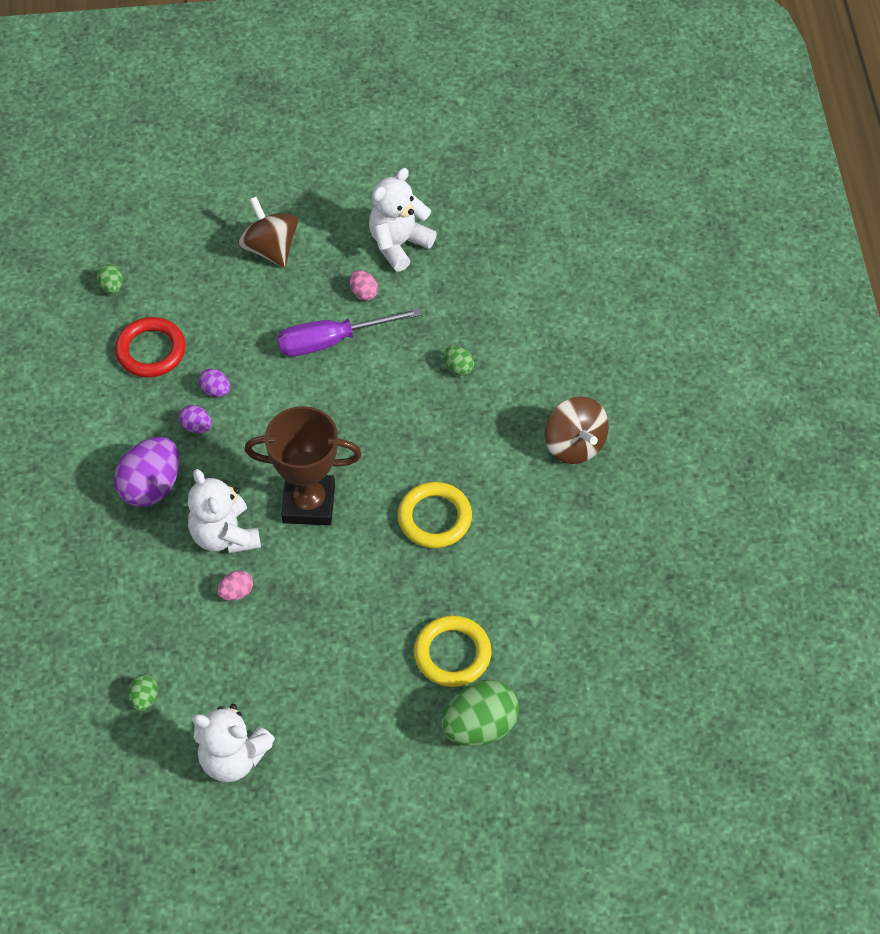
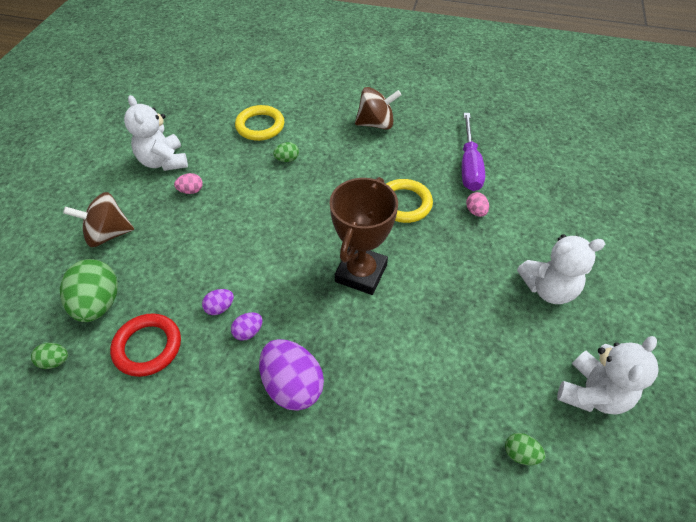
camera: 70 degrees left, 5 degrees down
(225, 535) = (368, 340): white teddy bear -> white teddy bear (548, 288)
(236, 592) = (427, 346): pink egg -> pink egg (475, 211)
(331, 341) = (221, 220): purple screwdriver -> purple screwdriver (469, 165)
(452, 654) = (519, 224): yellow ring -> yellow ring (260, 126)
(479, 726) = (581, 225): green egg -> green egg (99, 304)

